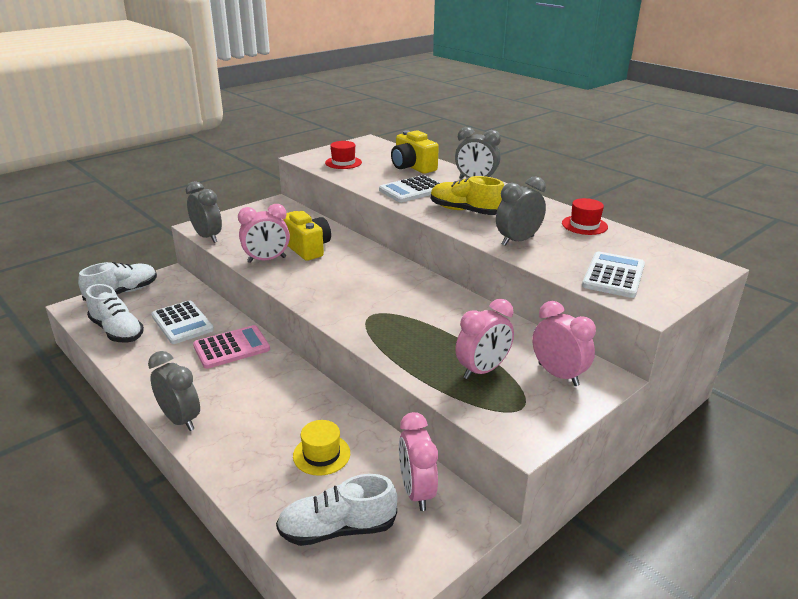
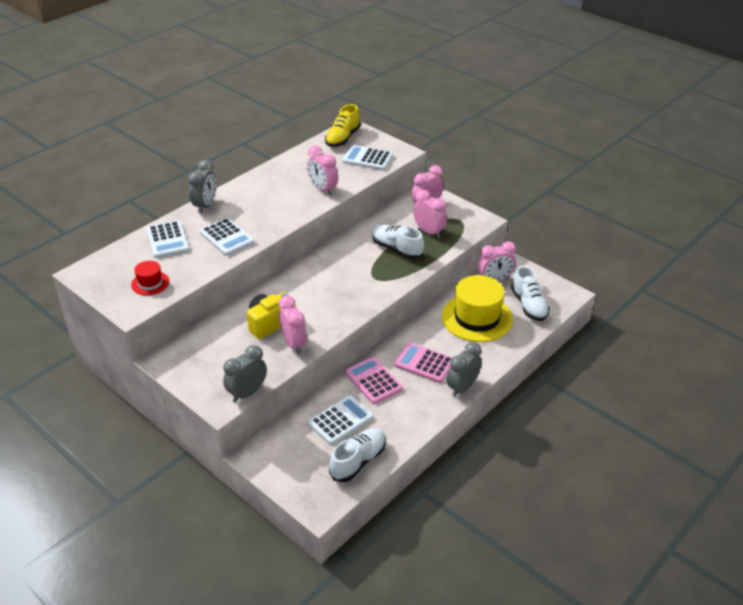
camera: 95 degrees left, 10 degrees up
(122, 293) = (290, 482): white shoe -> white shoe (397, 249)
(243, 390) = (424, 363): none -> pink calculator
(321, 454) = (477, 318): yellow hat -> yellow hat, size x2.06
(412, 167) = (167, 240): yellow camera -> white calculator
(465, 211) = (272, 211): yellow shoe -> yellow shoe (343, 138)
(517, 241) = (323, 189): grey clock -> pink clock
(584, 225) = (294, 162): red hat -> none

